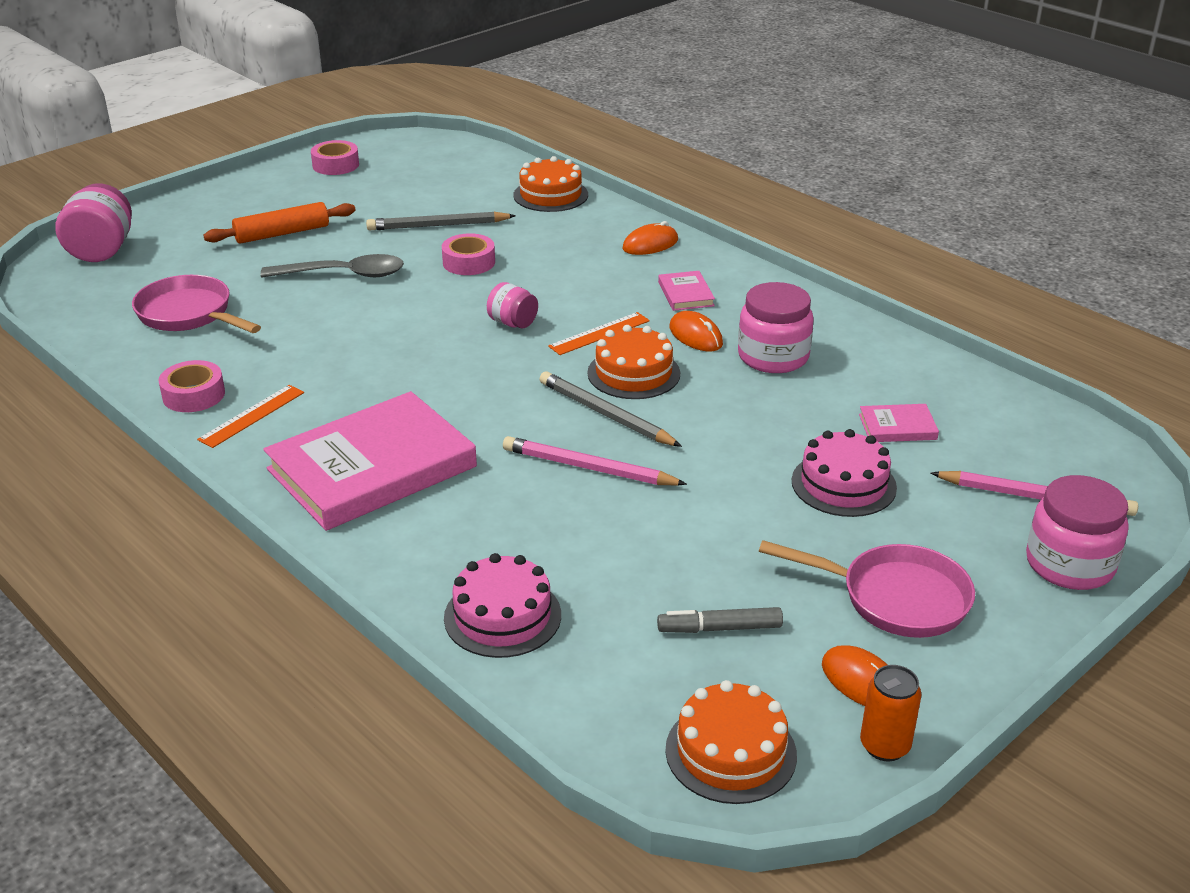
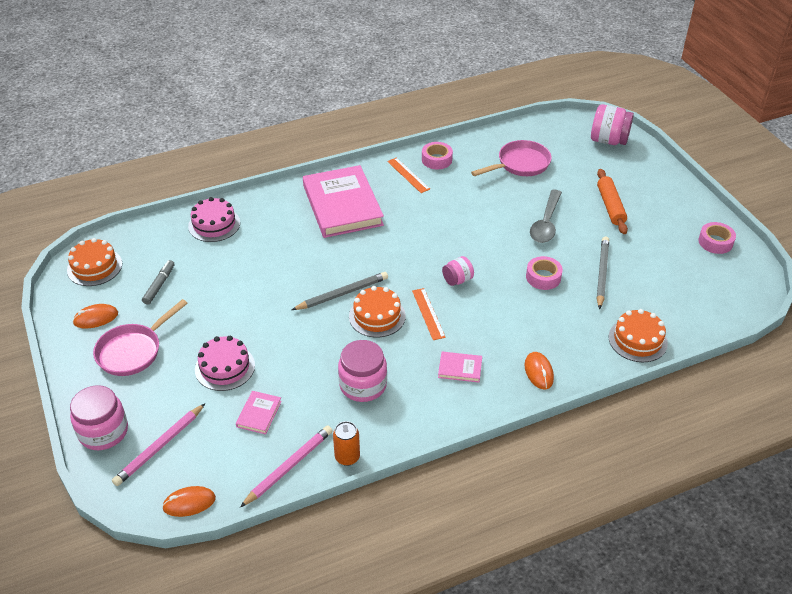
camera: 110 degrees right, 10 degrees up
(588, 467) = (299, 275): pink pencil -> pink pencil (289, 467)
(695, 336) = (405, 356): orange mouse -> orange mouse (189, 503)
(884, 746) = (61, 311): orange can -> orange can (347, 457)

